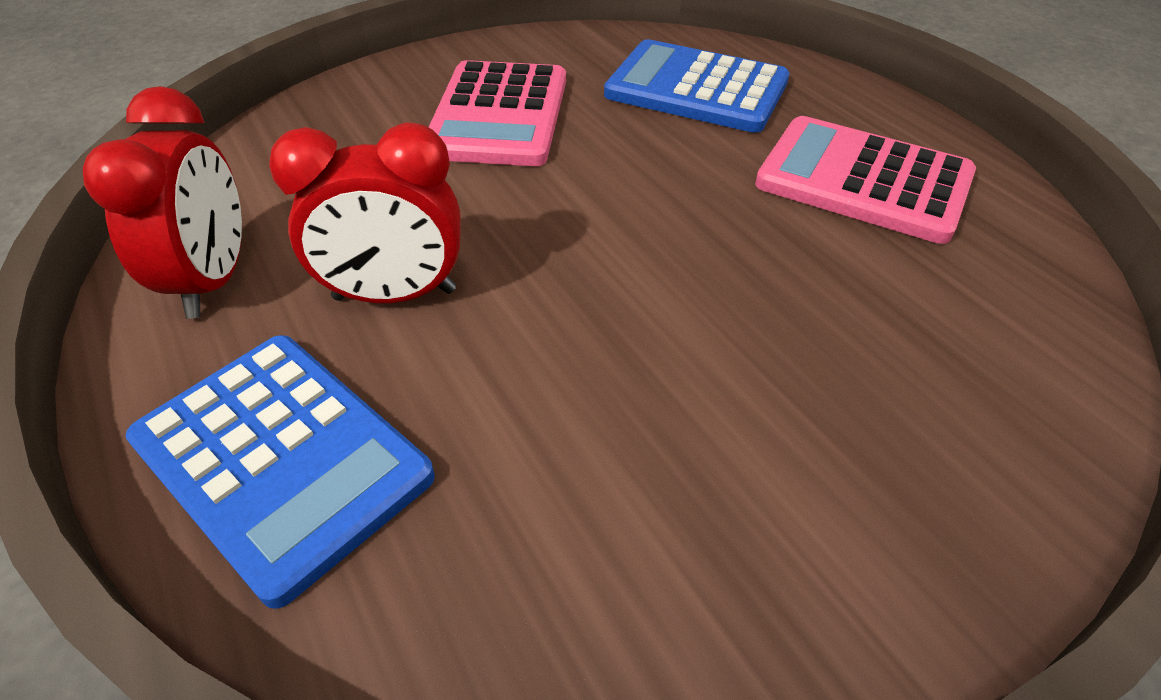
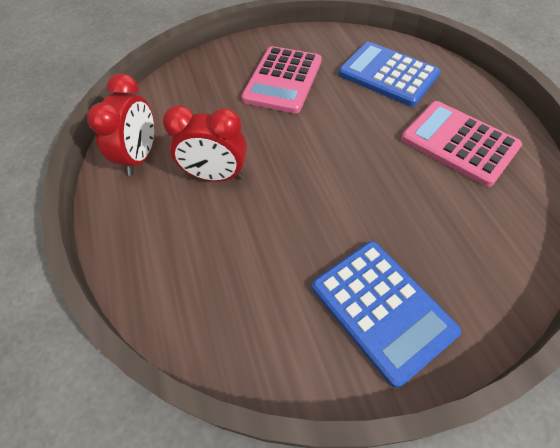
camera: 15 degrees right, 10 degrees up
(281, 459) = (157, 247): blue calculator -> blue calculator (382, 309)

